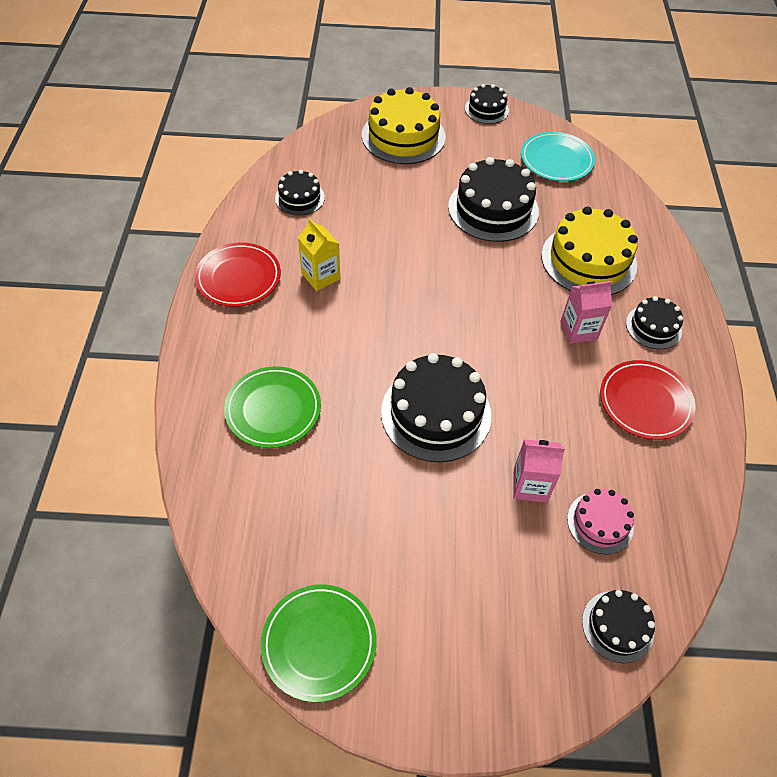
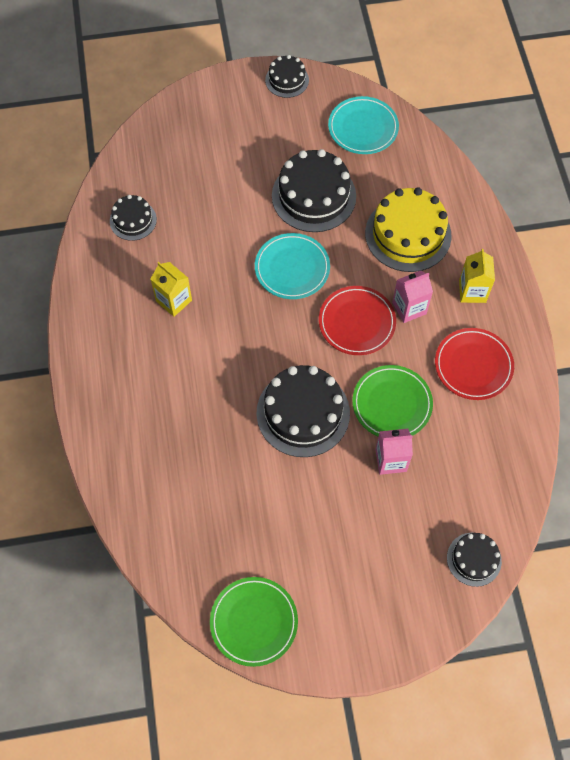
camera: 10 degrees left, 10 degrees up
(238, 278) = (101, 318): red plate -> red plate (357, 322)
(273, 409) = (167, 439): green plate -> green plate (392, 404)
(403, 136) = (213, 128): yellow cake -> none
(455, 269) = (292, 268): none -> turquoise plate
(600, 523) = (450, 479): pink cake -> none
(653, 327) = (472, 291): black cake -> yellow carton

